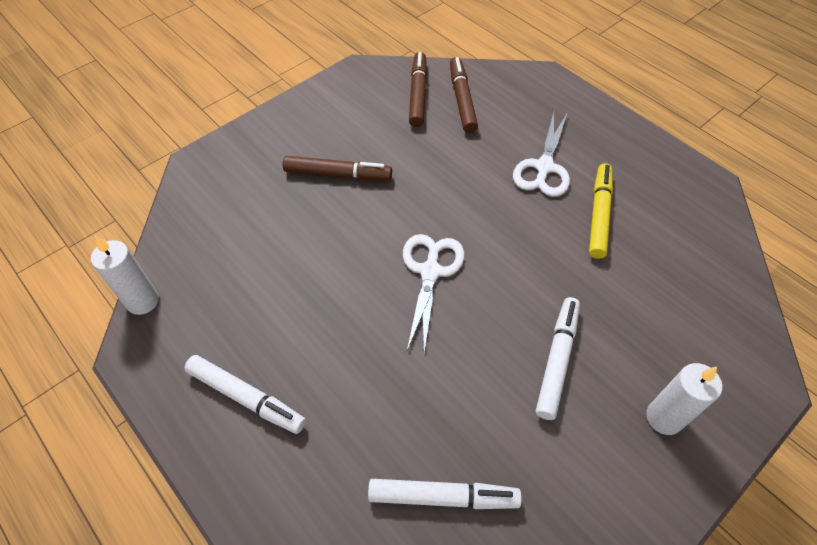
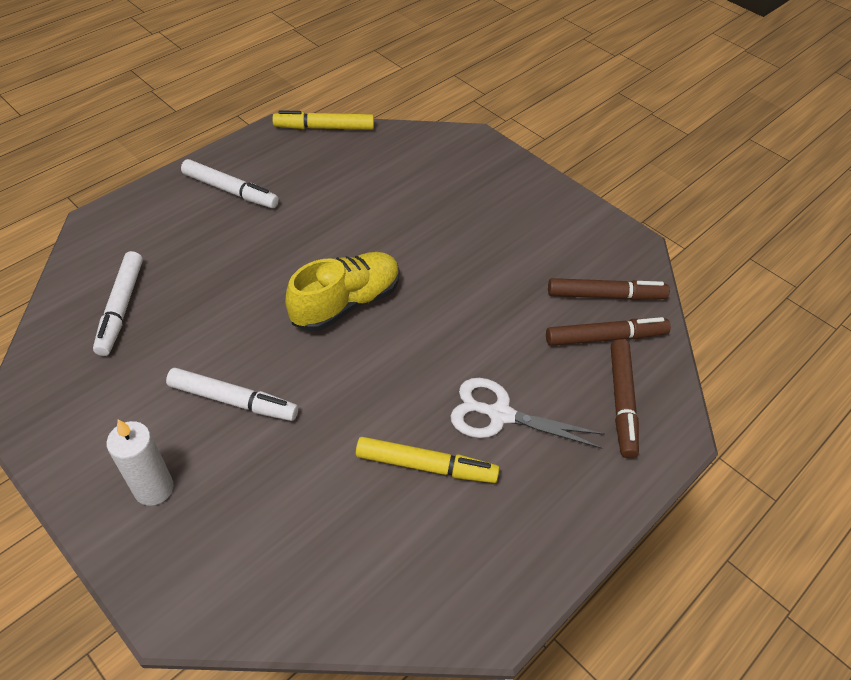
camera: 85 degrees right, 5 degrees down
(143, 301) = (324, 127): white candle -> yellow marker
(246, 397) = (230, 190): white marker -> white marker turned 90 degrees counterclockwise
(338, 174) = (469, 232): brown marker -> brown marker (622, 402)
(430, 271) = (346, 303): white scissors -> yellow shoe

